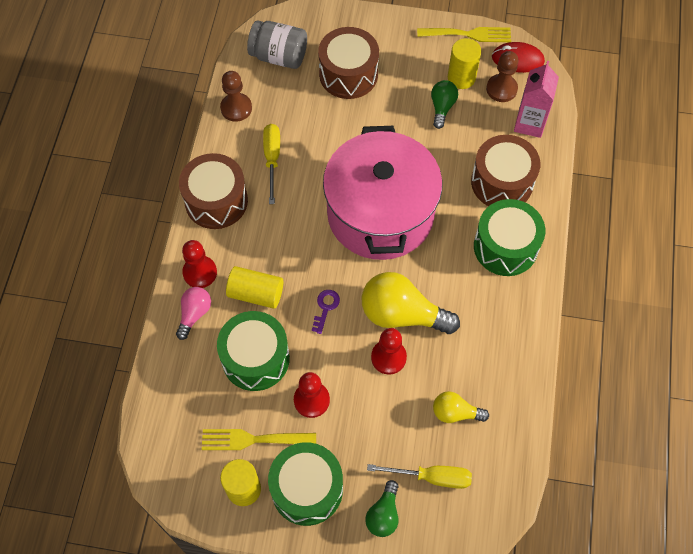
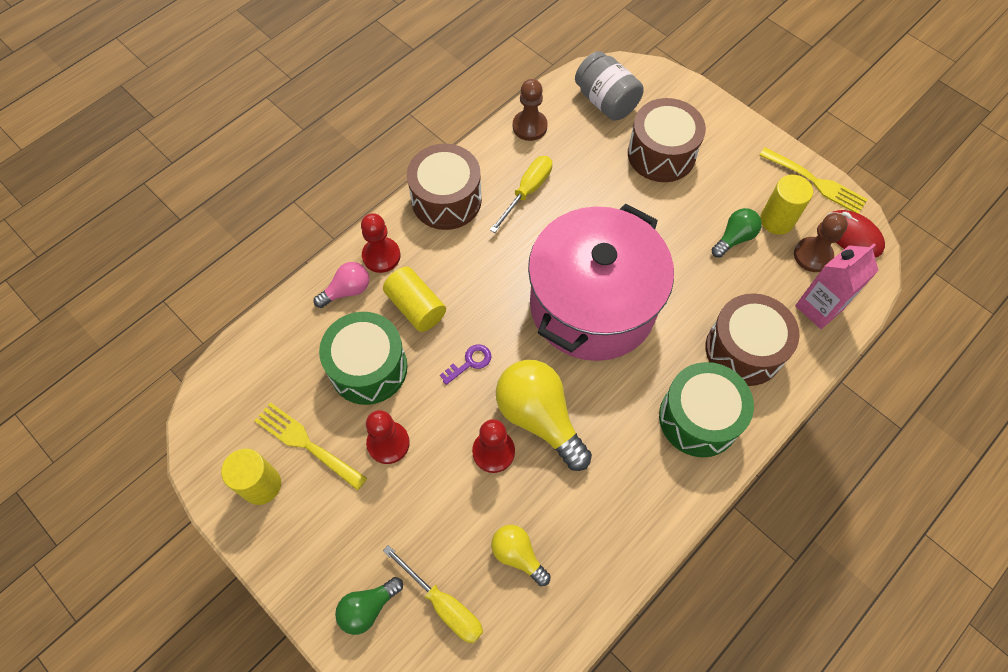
camera: 35 degrees right, 0 degrees up
(307, 489) = (317, 527): green drum -> none

